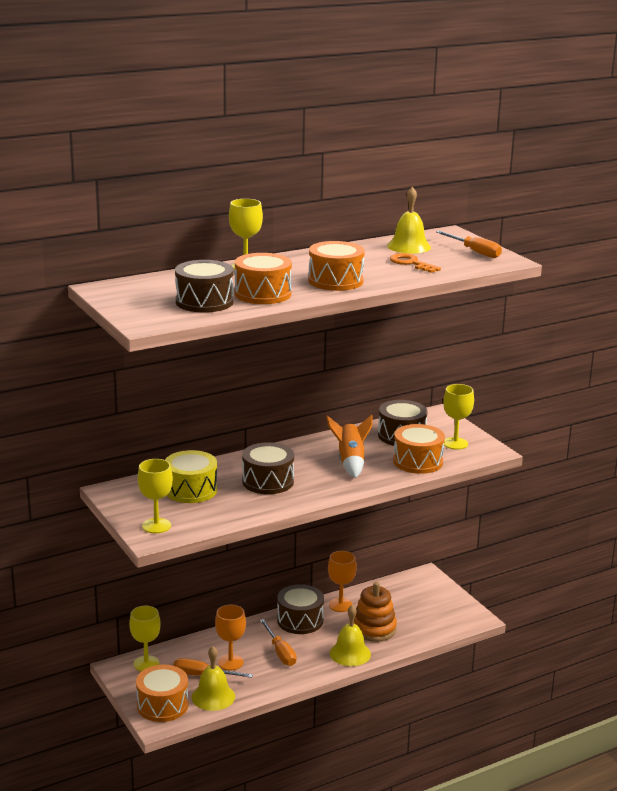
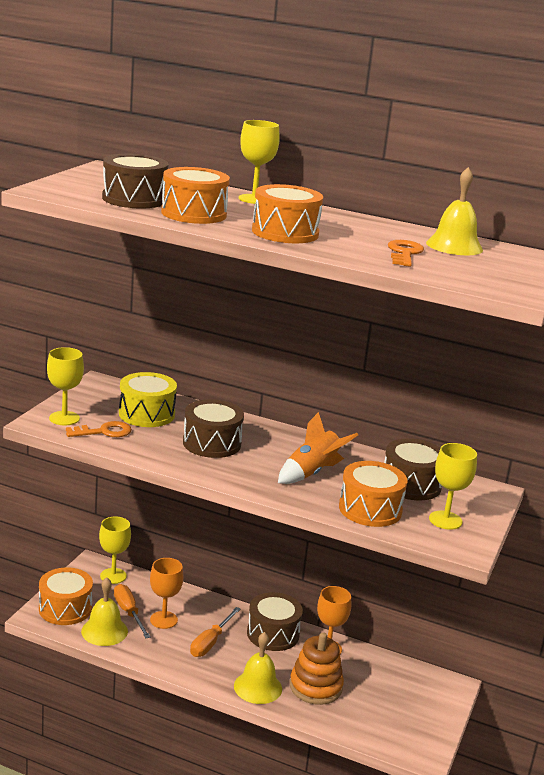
camera: 50 degrees right, 0 degrees up
(199, 517) = (104, 432): none -> orange key
(474, 252) = (506, 274): orange screwdriver -> none

